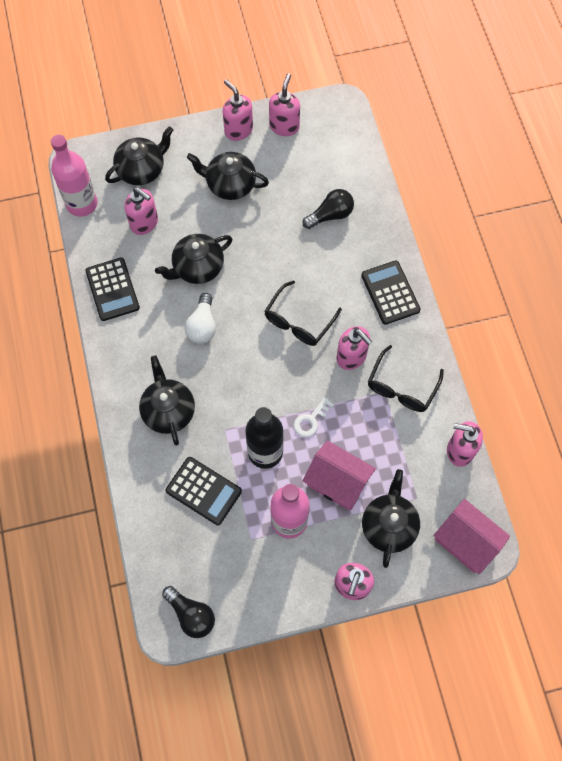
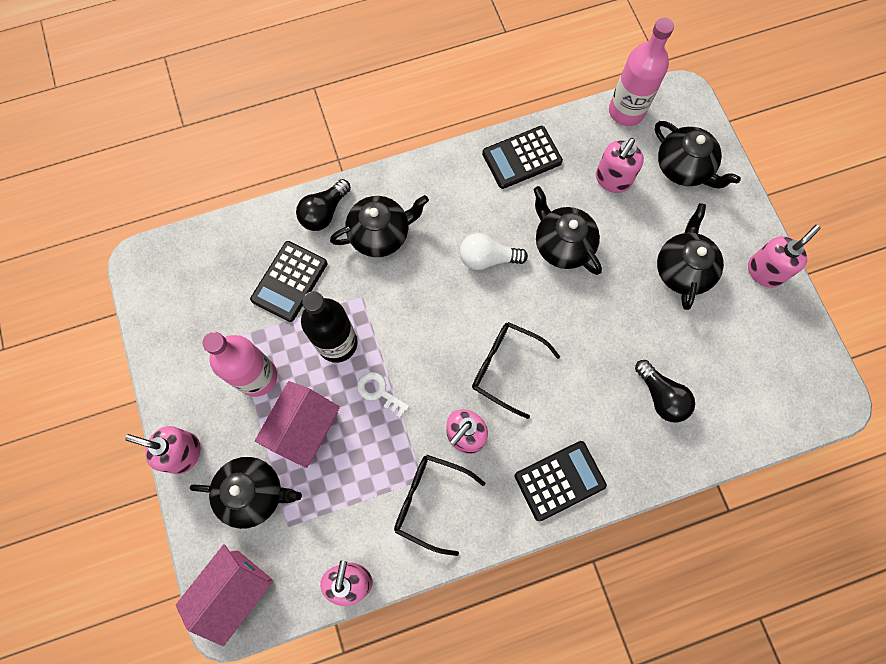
camera: 85 degrees right, 5 degrees up
(191, 615) = (155, 284): black light bulb -> black light bulb (324, 212)
(284, 126) = (783, 327): pink soap dispenser -> none

